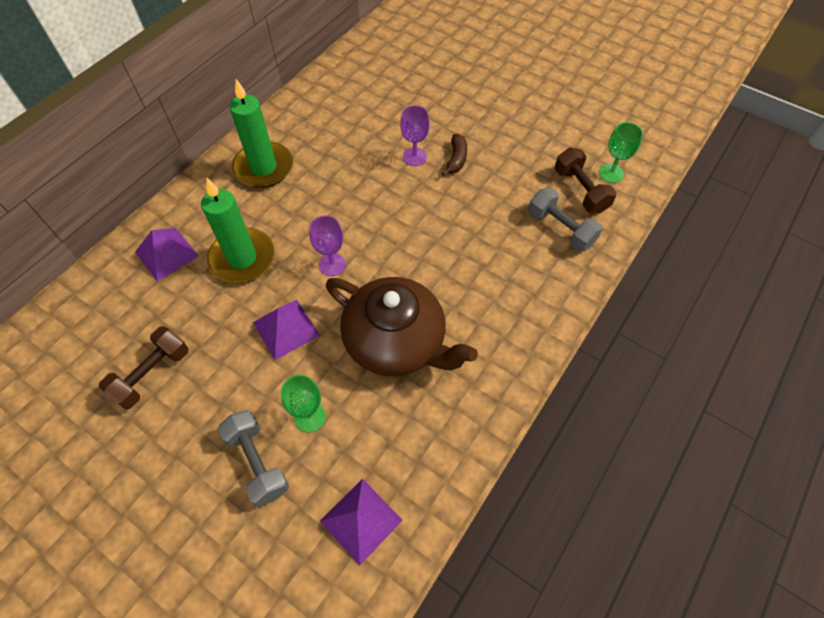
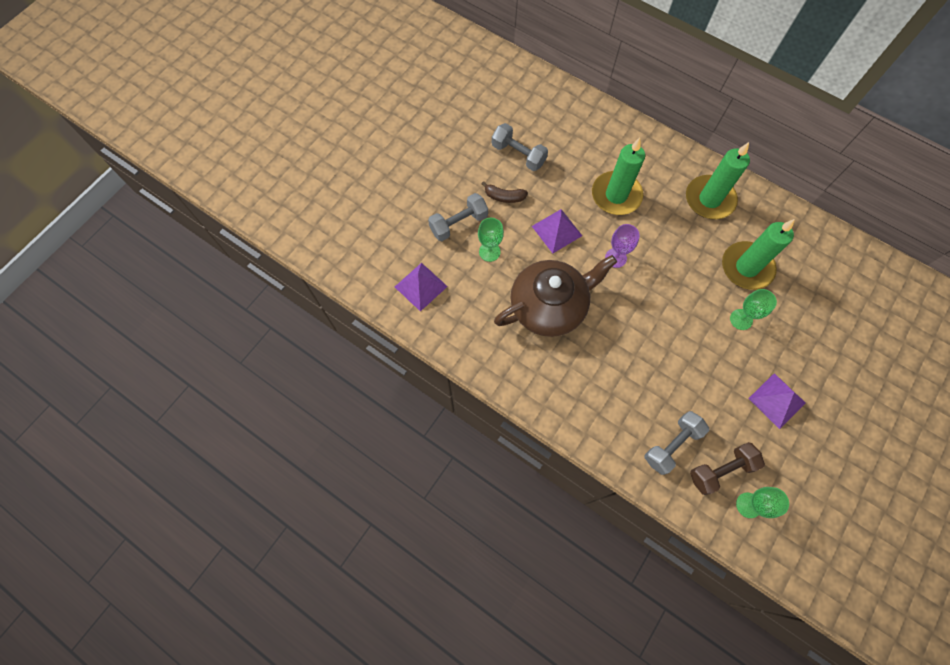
camera: 90 degrees right, 10 degrees up
(152, 374) = (518, 154): brown dumbbell -> grey dumbbell
(167, 254) = (615, 146): purple pyramid -> purple pyramid (776, 400)
(353, 145) = (746, 267): none -> green candle
(396, 342) = (549, 306): brown teapot -> brown teapot turned 150 degrees counterclockwise
(414, 157) = (741, 319): purple goblet -> green goblet
(456, 159) = (743, 356): brown banana -> brown banana (504, 197)

